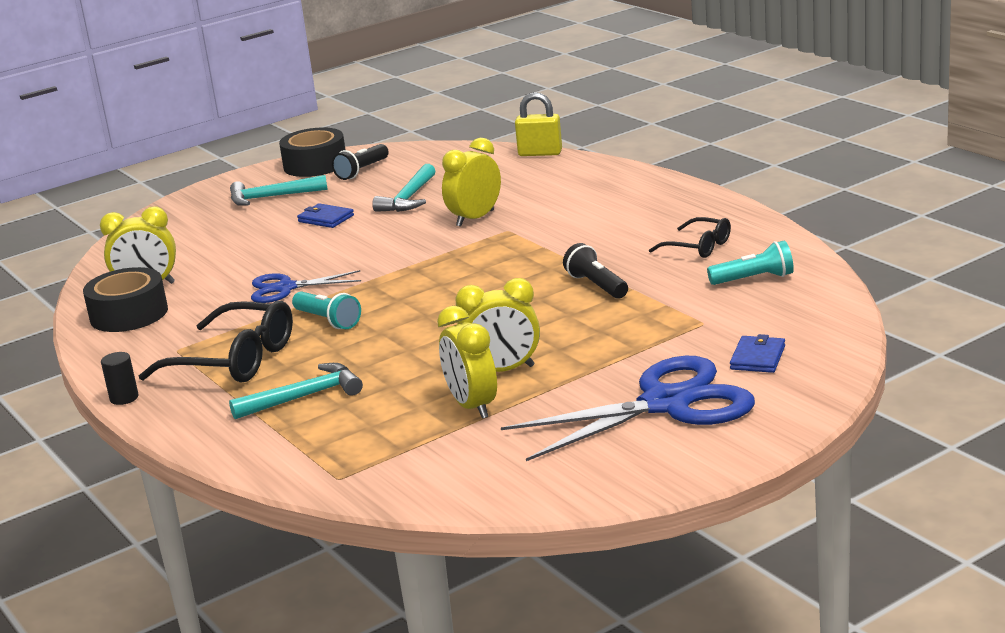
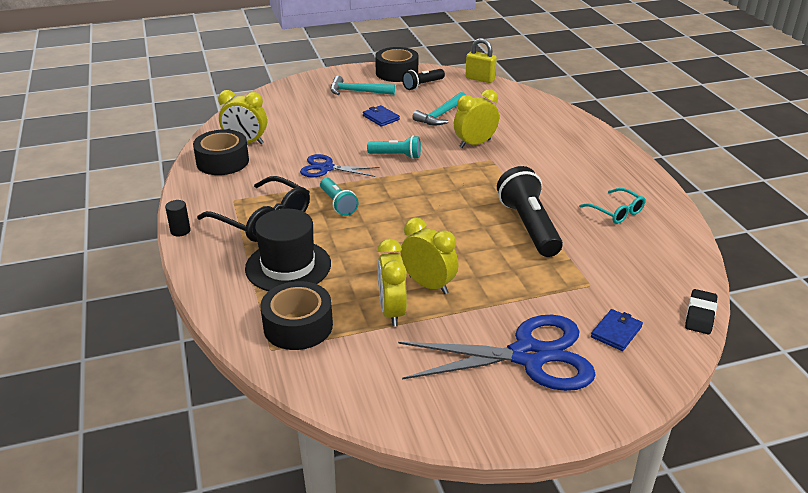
camera: 15 degrees right, 10 degrees up
(304, 397) = (288, 266): turquoise hammer -> black hat
(359, 449) = (298, 326): none -> black tape
(502, 370) = (428, 285): yellow clock -> yellow clock turned 150 degrees counterclockwise
(540, 153) = (543, 100): yellow padlock -> yellow padlock (480, 79)
(596, 285) = (529, 226): black flashlight -> black flashlight, size x1.75
(698, 247) = (616, 212): black glasses -> turquoise glasses
(754, 279) = (644, 254): turquoise flashlight -> turquoise flashlight (396, 156)
(847, 319) = (700, 315): none -> black eraser

